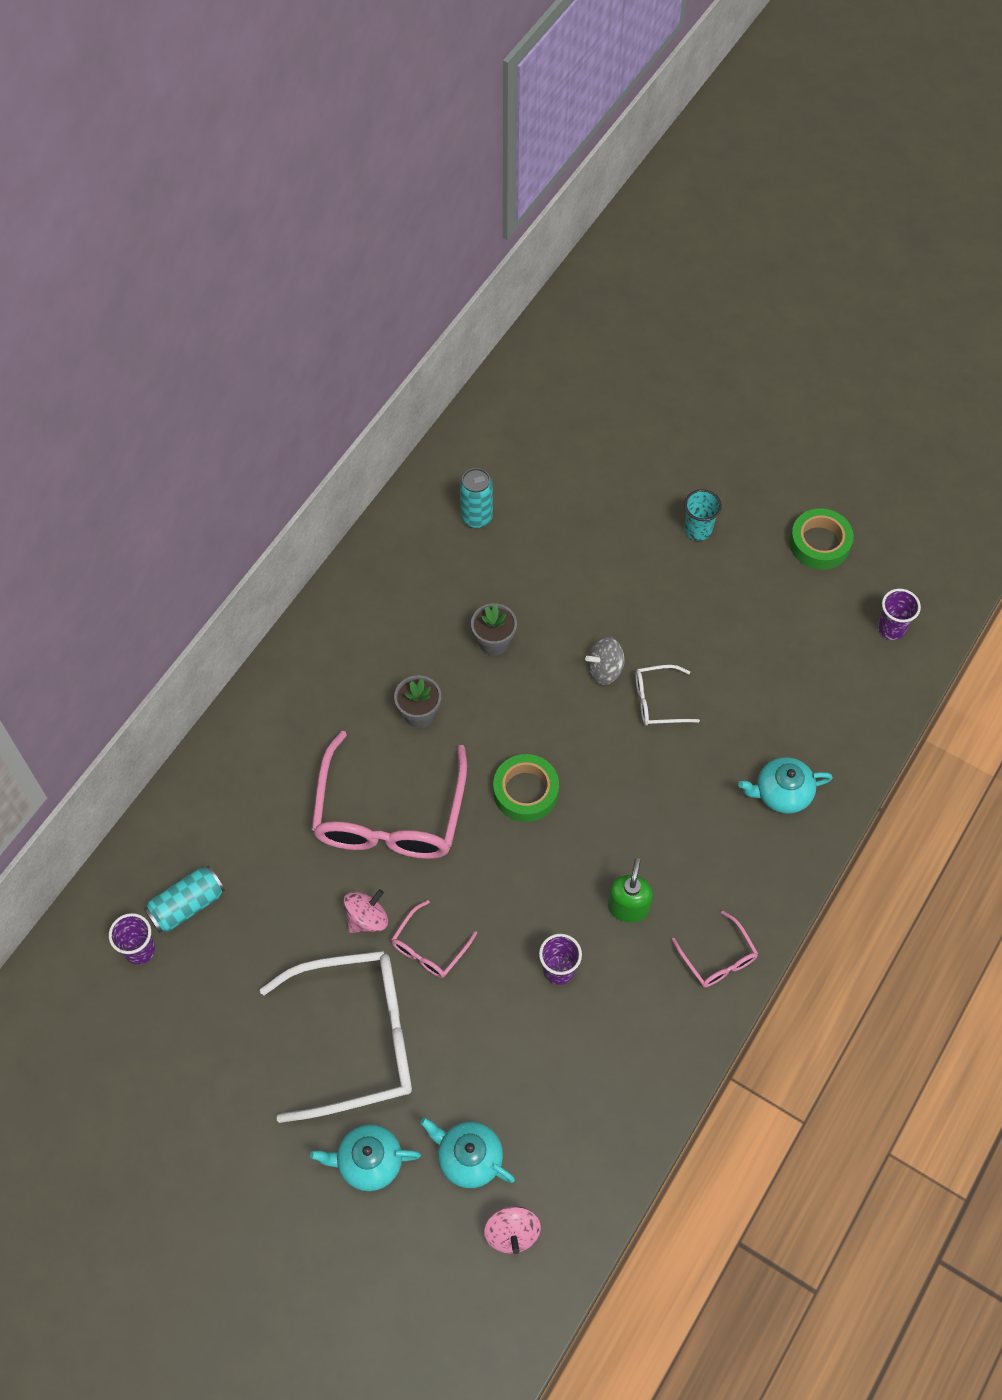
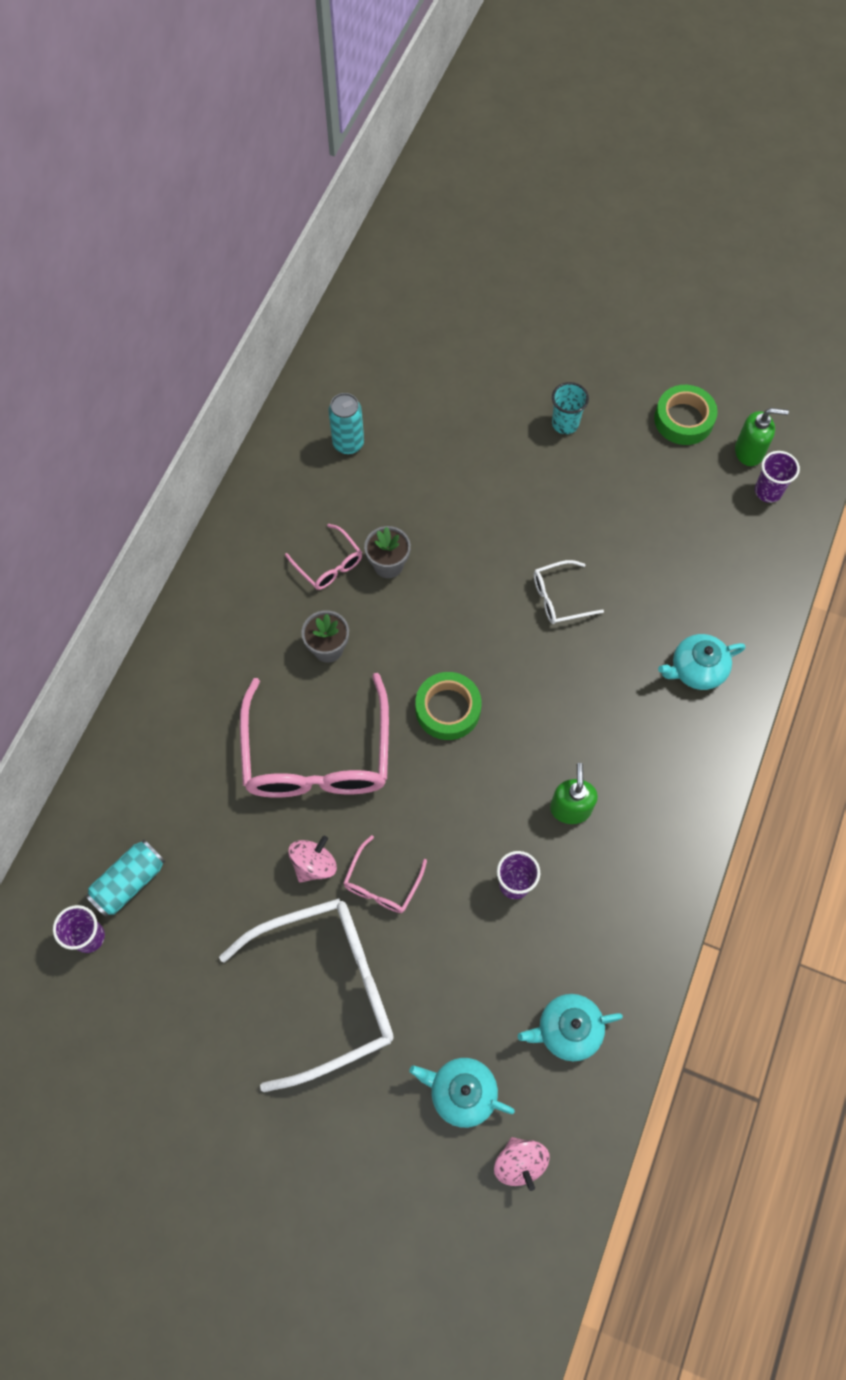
camera: 10 degrees left, 5 degrees up
(368, 1161) = (362, 1115): turquoise teapot -> turquoise teapot (567, 1030)
(604, 669) = (501, 575): grey spinning top -> none
(718, 958) = (668, 845): pink glasses -> pink glasses (329, 564)
(880, 585) = (749, 451): none -> green soap dispenser

